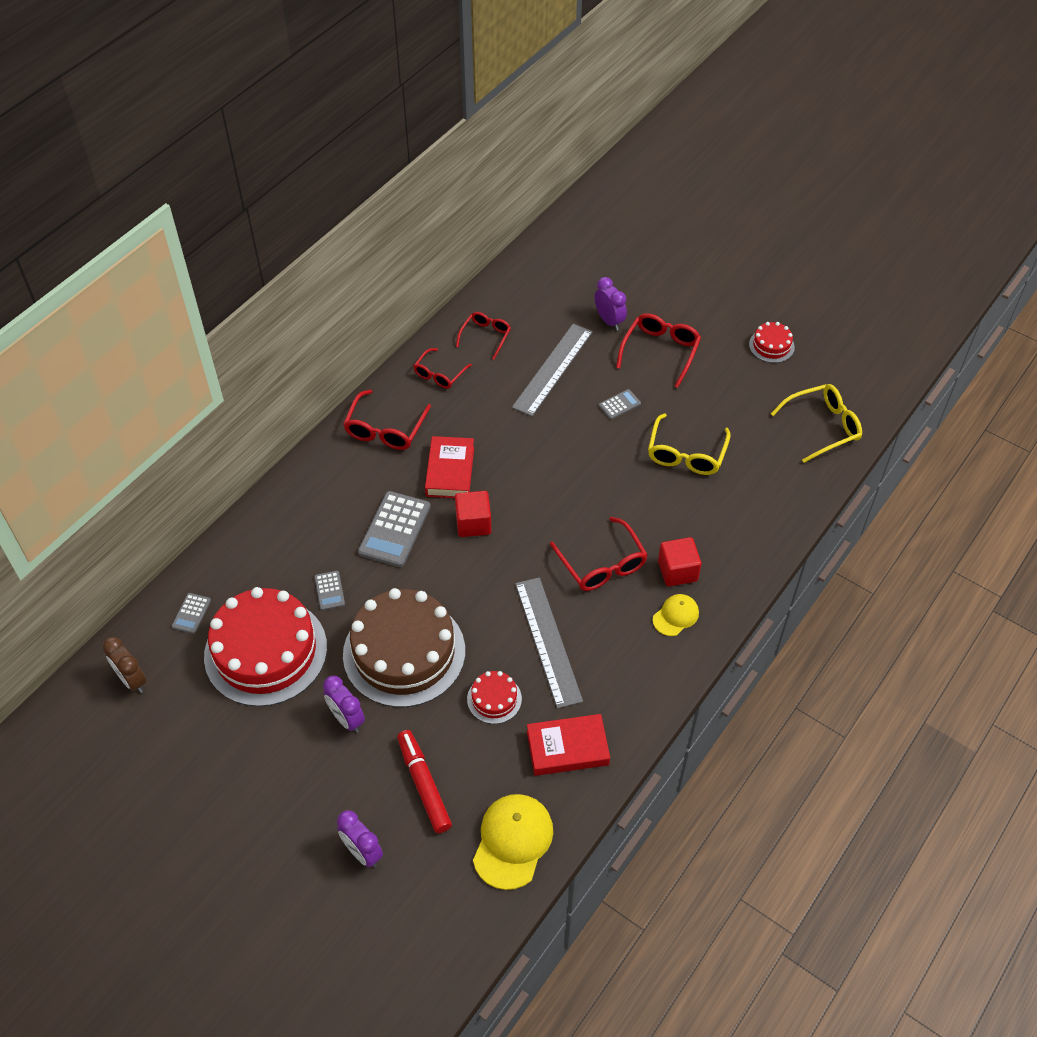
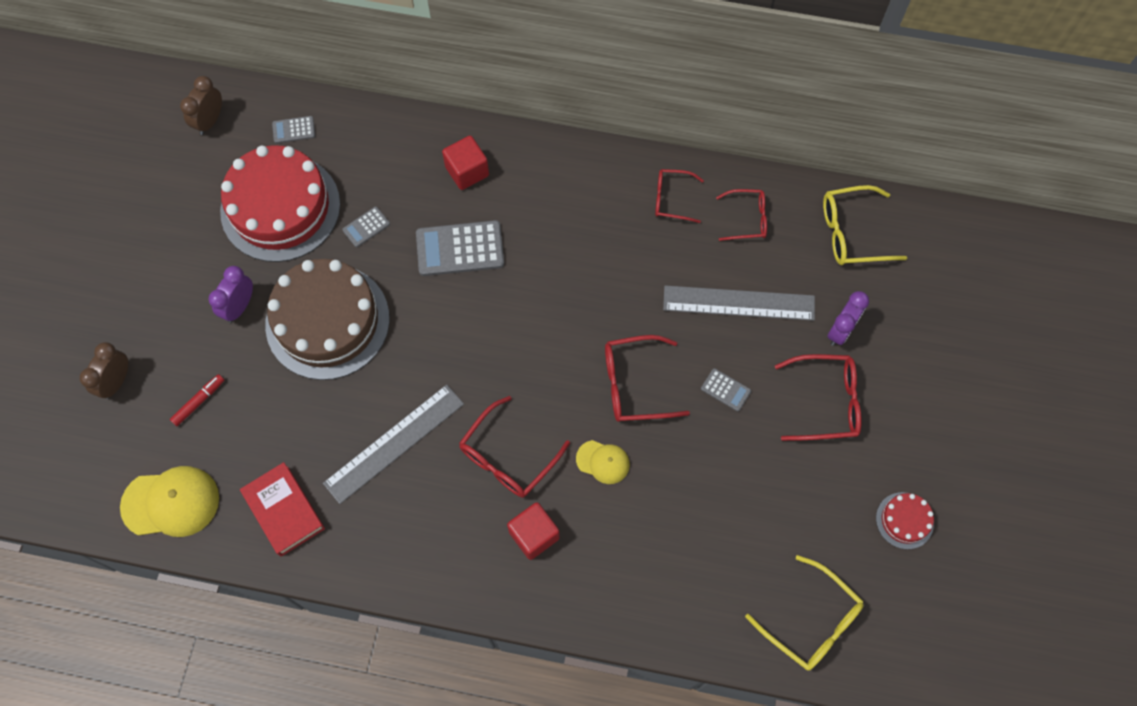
camera: 65 degrees right, 15 degrees up
(362, 852) = (116, 381): purple clock -> brown clock
(385, 429) = (575, 184): red glasses -> red glasses (634, 384)
(424, 785) = (198, 402): red marker -> red marker, size x0.60
(450, 471) = (553, 265): red book -> none
(473, 523) = (500, 315): red cube -> red cube (467, 171)
(494, 699) = (310, 422): red cake -> none
(676, 616) = (477, 554): yellow cap -> yellow cap (603, 462)
(686, 454) = (693, 485): yellow glasses -> yellow glasses (852, 233)

